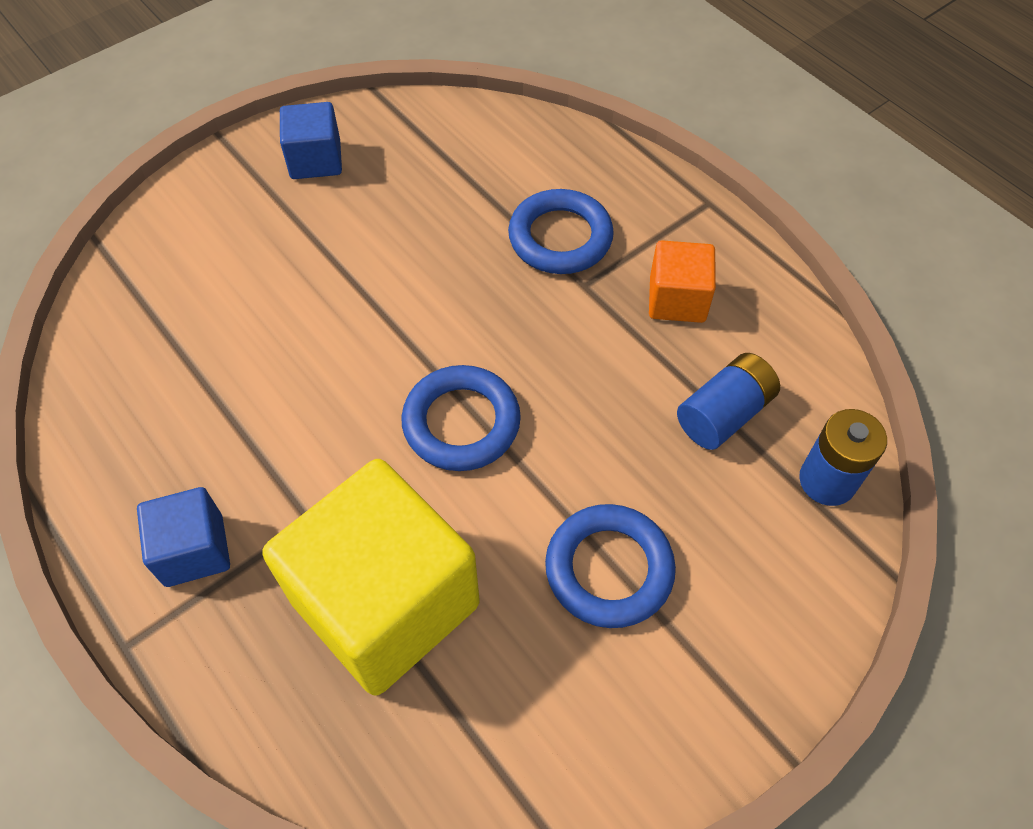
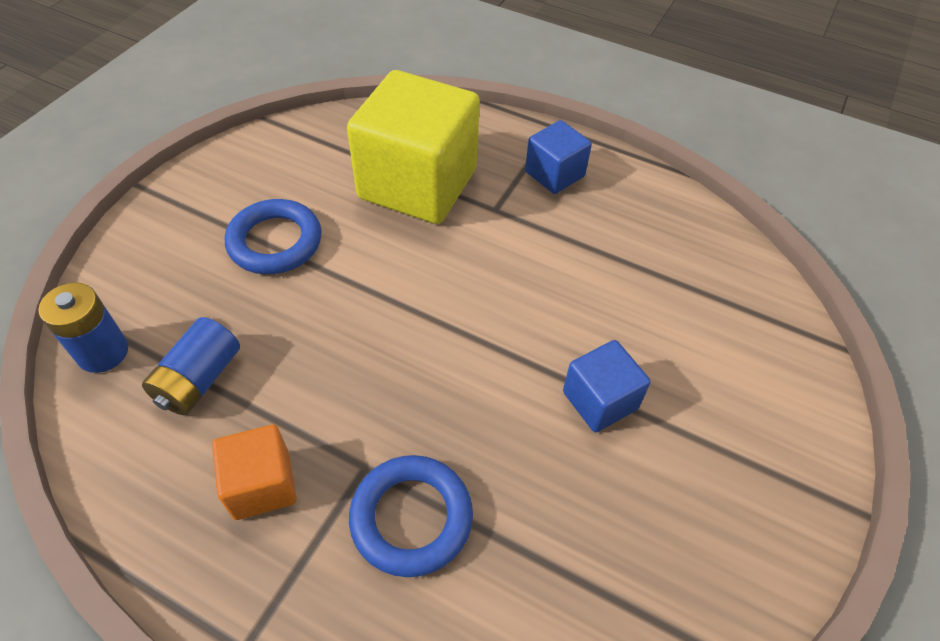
camera: 155 degrees right, 5 degrees down
(315, 160) = (734, 519): blue cube -> blue cube (599, 400)
(461, 423) = (424, 300): blue ring -> none

